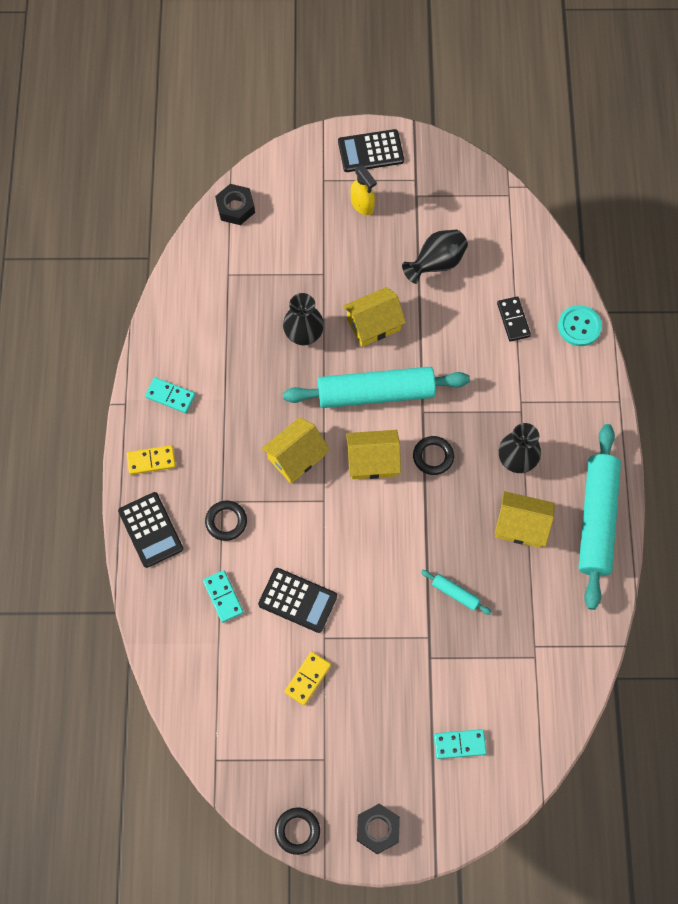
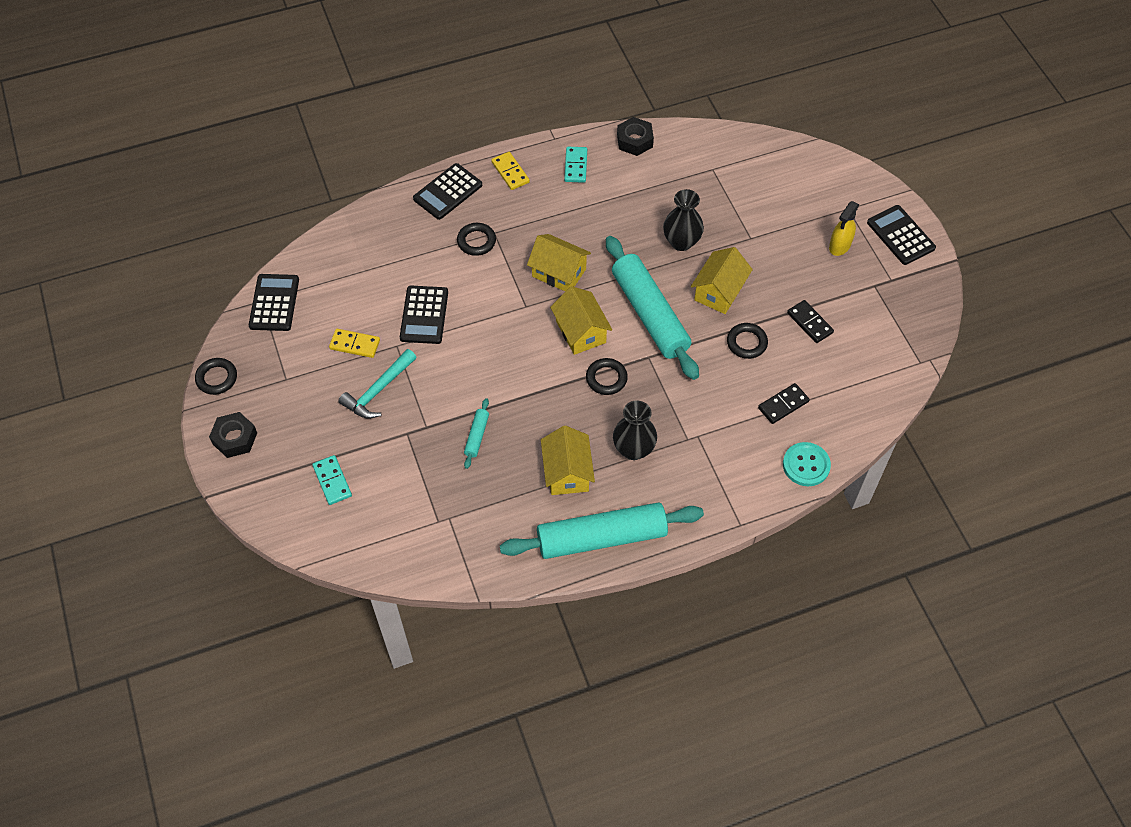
camera: 70 degrees right, 10 degrees down
(223, 597) = (407, 261): turquoise domino -> none
(224, 747) = (274, 303): none -> black calculator
(235, 208) = (782, 153): black nut -> black nut (634, 141)
(371, 671) = (378, 391): none -> turquoise hammer
(373, 324) = (719, 291): yellow house -> yellow house turned 75 degrees clockwise
(436, 264) = (809, 323): black vase -> black domino
(438, 323) = (746, 343): none -> black ring

